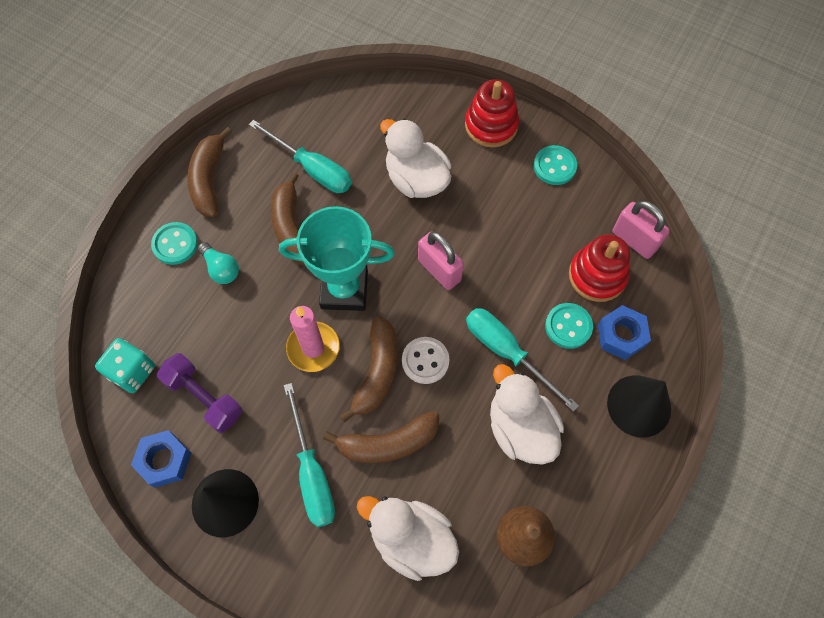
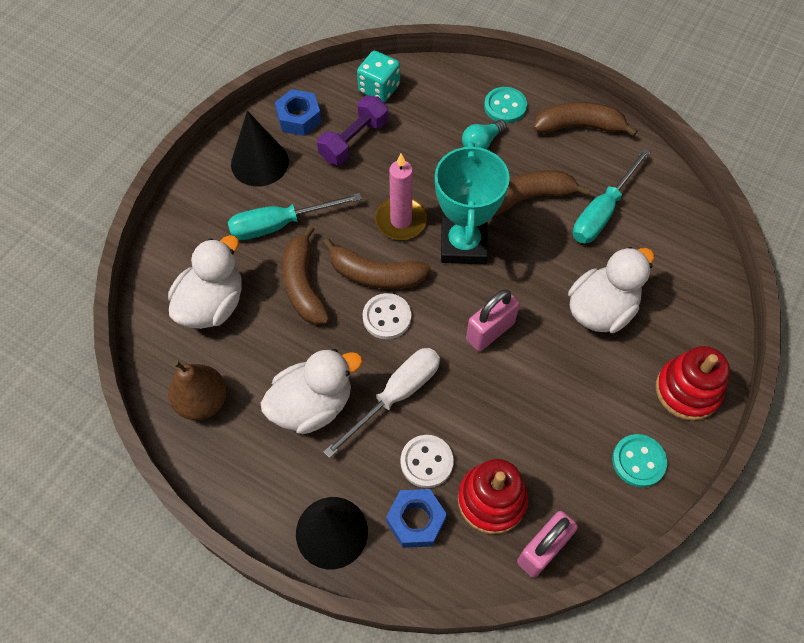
camera: 90 degrees right, 5 degrees down
(507, 352) = (396, 396): turquoise screwdriver -> white screwdriver
(568, 326) = (426, 462): turquoise button -> white button

